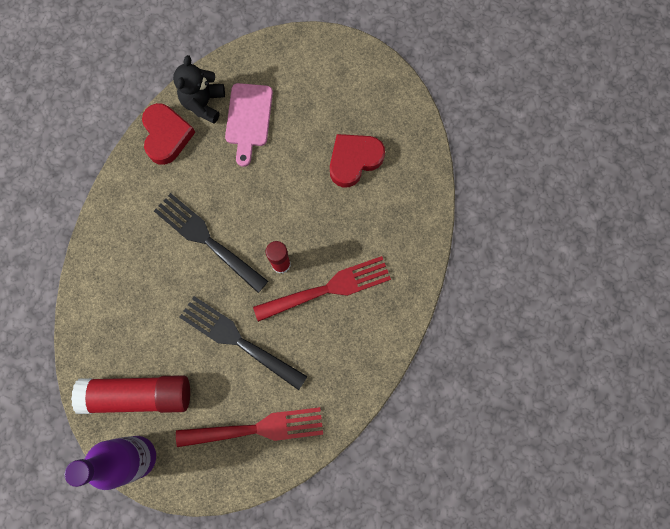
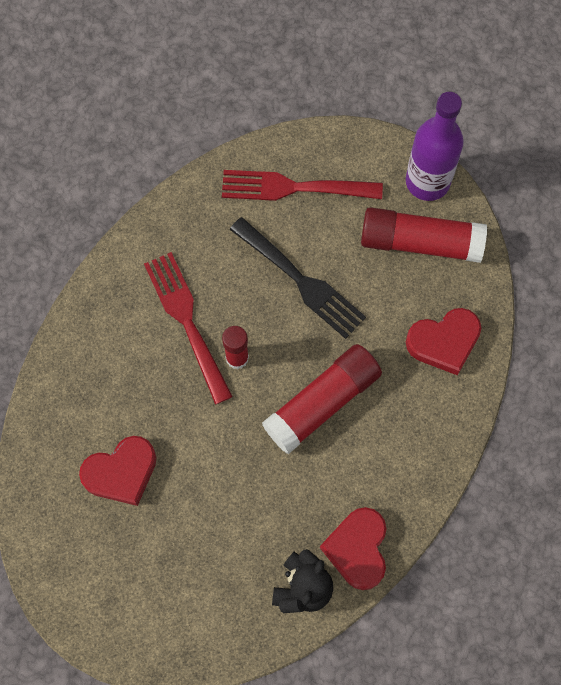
camera: 170 degrees left, 5 degrees down
(111, 307) = (444, 342): none -> red heart
(206, 240) = (322, 403): black fork -> red glue stick
(248, 119) = (247, 554): pink cutting board -> none
(328, 288) = (186, 321): red fork -> red fork turned 75 degrees clockwise

